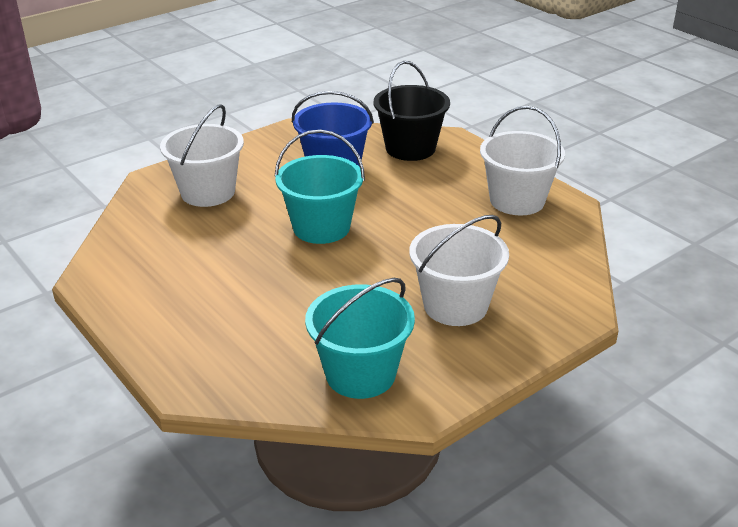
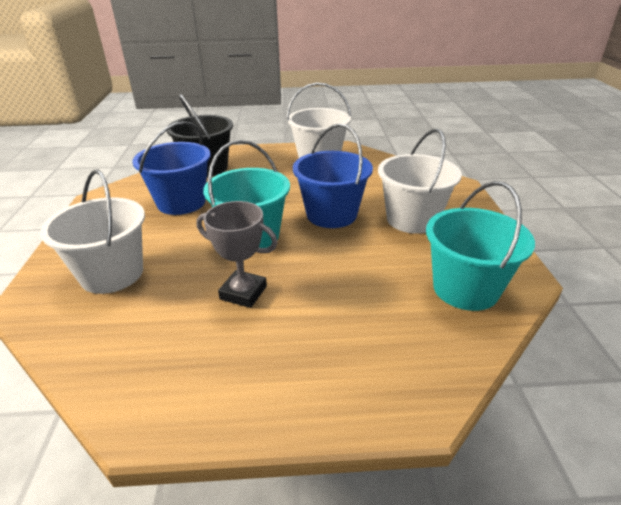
camera: 55 degrees left, 0 degrees up
(241, 259) = (243, 293): none -> grey trophy
(406, 254) = (331, 214): none -> blue bucket

